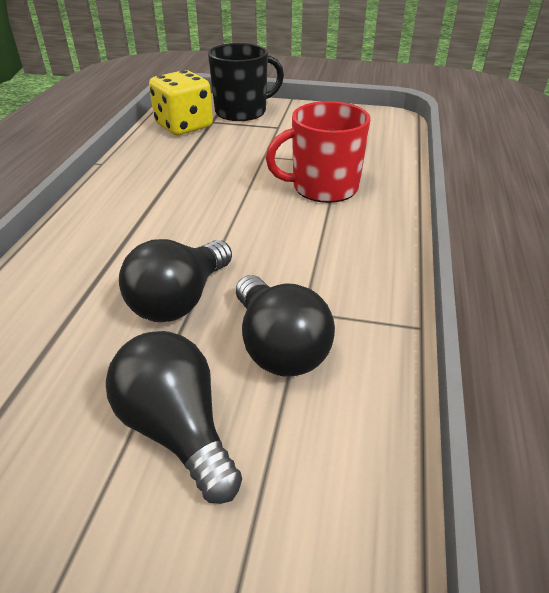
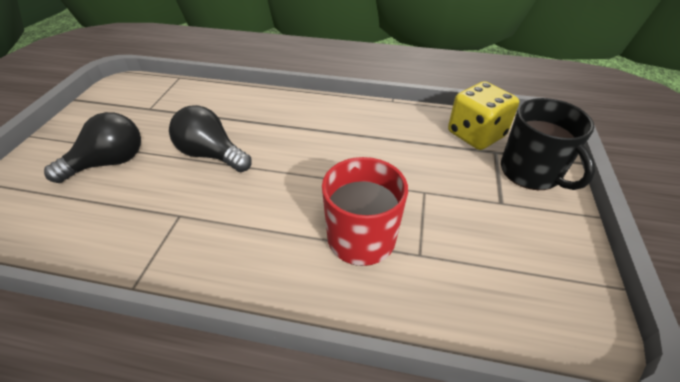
camera: 90 degrees right, 5 degrees up
(278, 346) = (149, 201): black light bulb -> none

